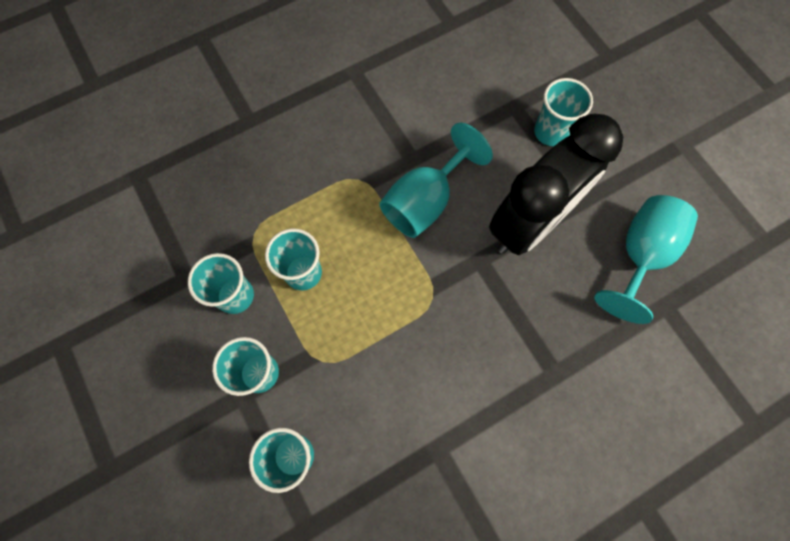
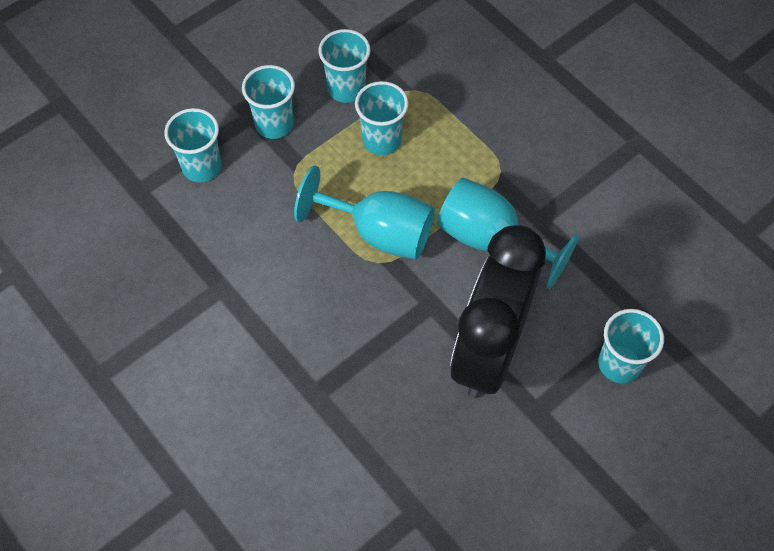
camera: 80 degrees right, 10 degrees down
(529, 224) = (488, 351): black clock -> black clock turned 75 degrees clockwise
(640, 255) = (476, 480): turquoise goblet -> turquoise goblet (379, 233)

